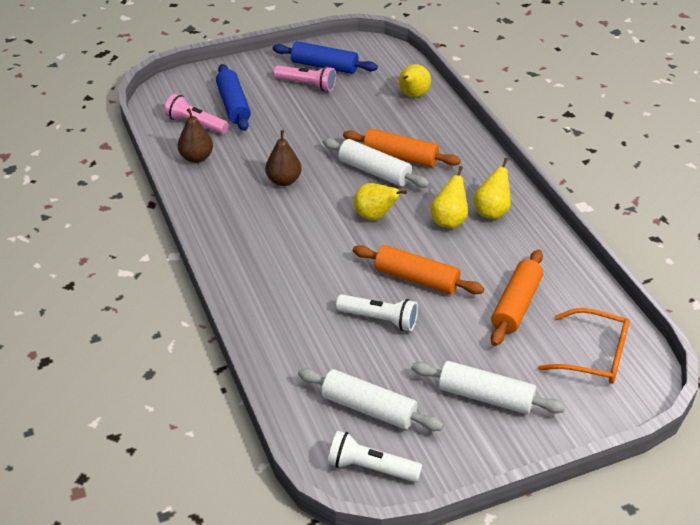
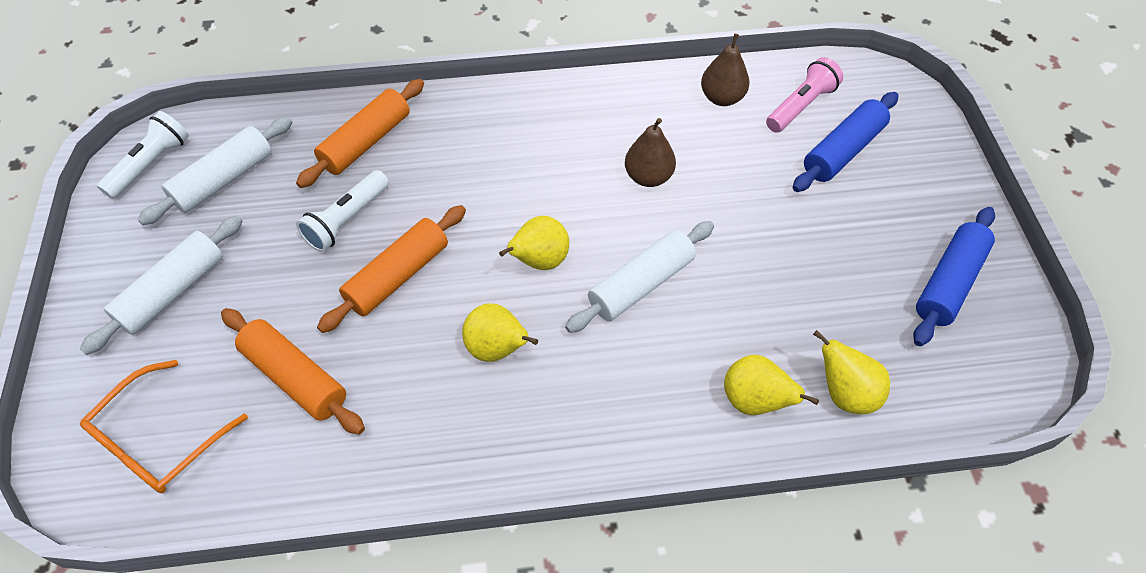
camera: 105 degrees right, 15 degrees up
(233, 105) = (843, 151): blue rolling pin -> blue rolling pin turned 45 degrees counterclockwise
(307, 85) = (891, 248): pink flashlight -> none
(400, 157) = (669, 327): orange rolling pin -> orange rolling pin (366, 142)
(491, 212) = (497, 414): yellow pear -> yellow pear (754, 401)

